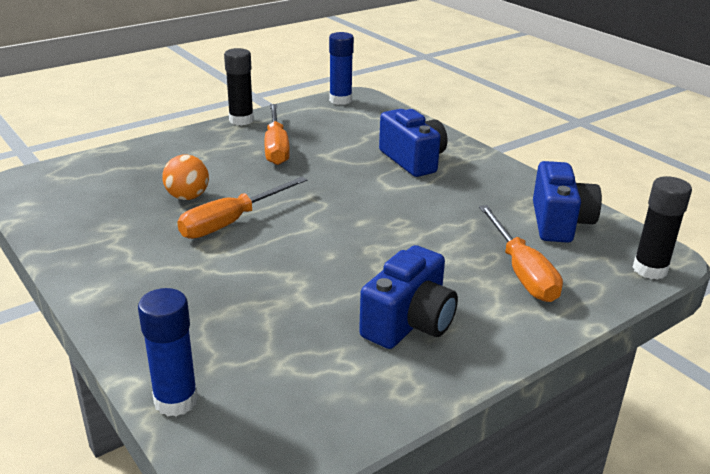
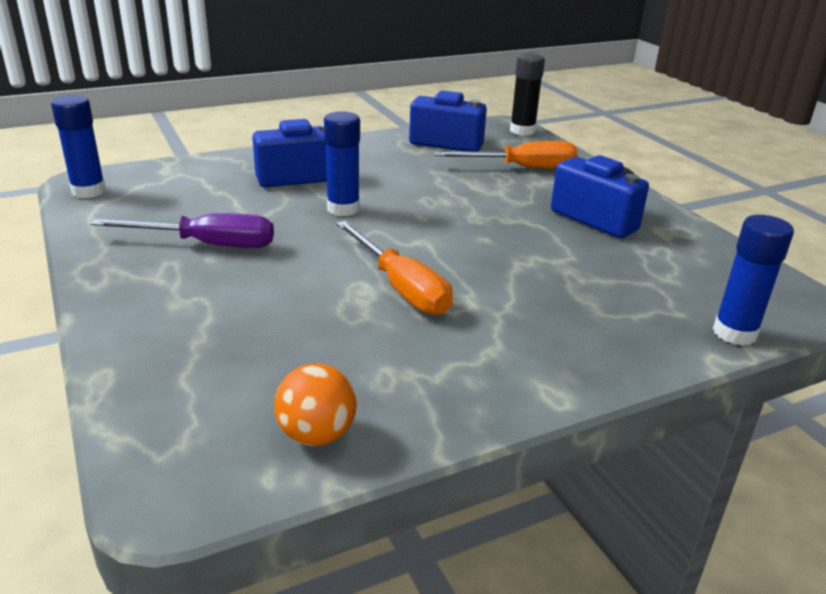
camera: 80 degrees left, 0 degrees up
(187, 197) = (320, 315): orange ball -> orange ball (317, 435)
(241, 120) = (89, 262): black glue stick -> none
(276, 147) = (207, 245): orange screwdriver -> purple screwdriver
(359, 186) = (343, 209): none -> blue glue stick

